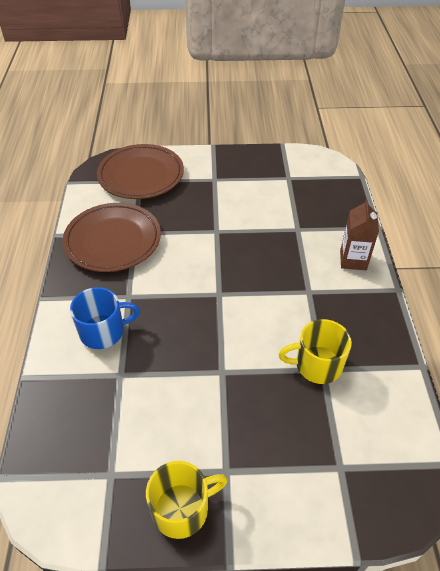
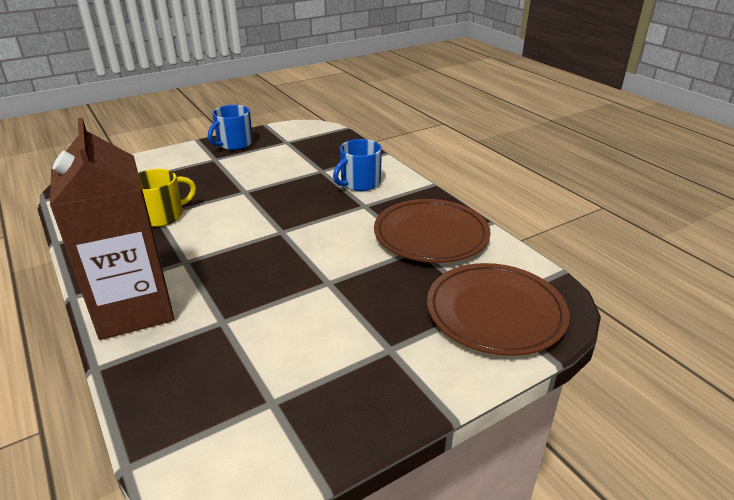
camera: 150 degrees right, 15 degrees down
(182, 509) = (234, 144): yellow mug -> blue mug
(353, 260) = (134, 309): brown carton -> brown carton, size x1.99

